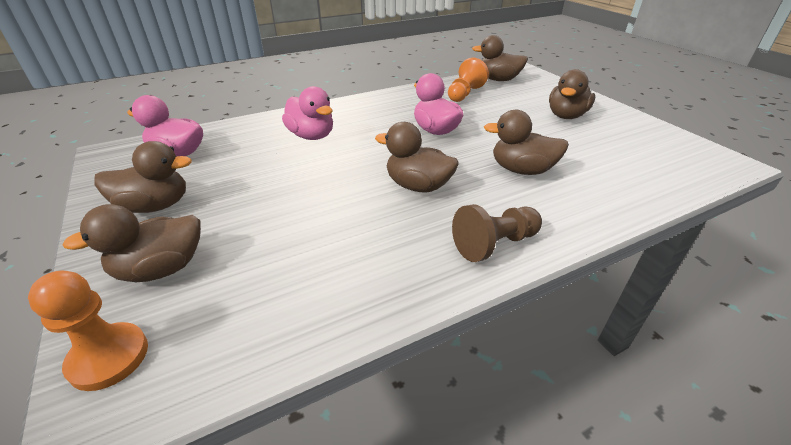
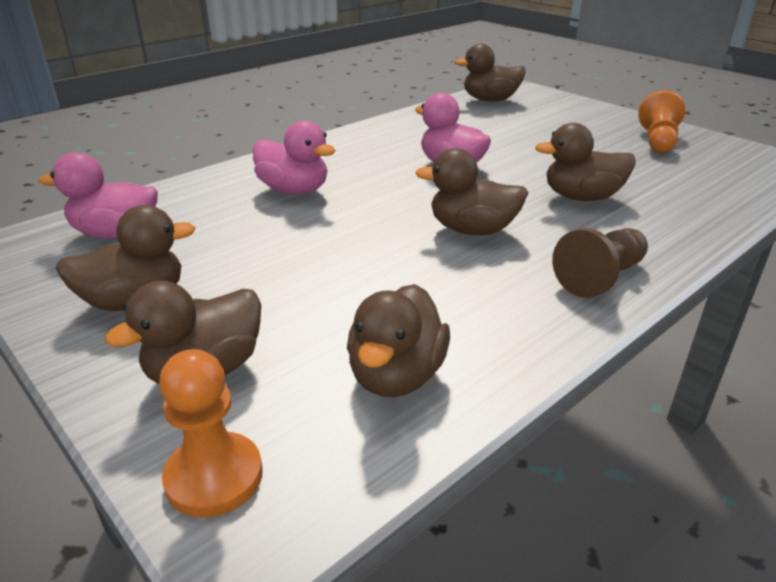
camera: 15 degrees left, 5 degrees down
(464, 94) = (459, 120): orange pawn -> orange pawn (658, 141)
(566, 116) = (595, 133): brown duck -> brown duck (396, 376)

